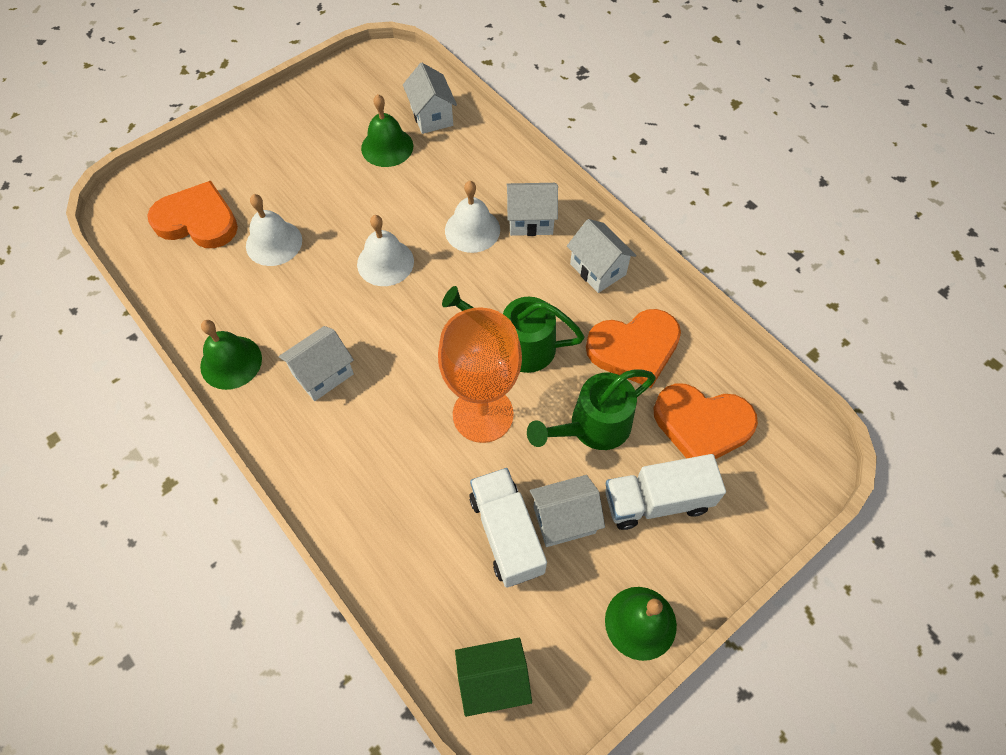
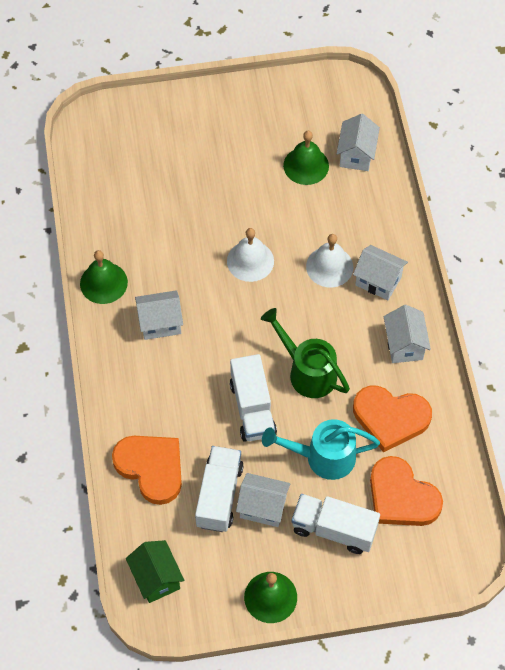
camera: 30 degrees right, 0 degrees up
(198, 220) = (134, 161): orange heart -> orange heart (151, 468)
(274, 243) = (179, 205): white bell -> none
(483, 414) = (252, 408): orange goblet -> white truck
(493, 681) = (156, 578): green house -> green house turned 45 degrees clockwise
(592, 427) = (322, 457): green watering can -> turquoise watering can

